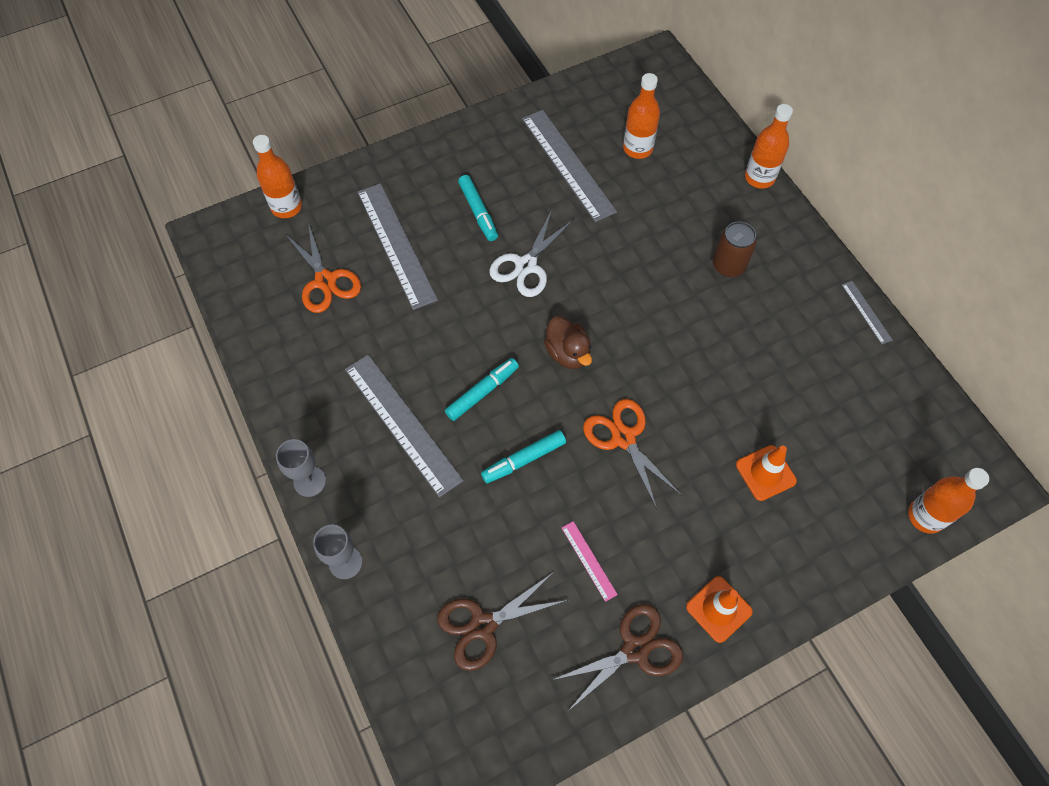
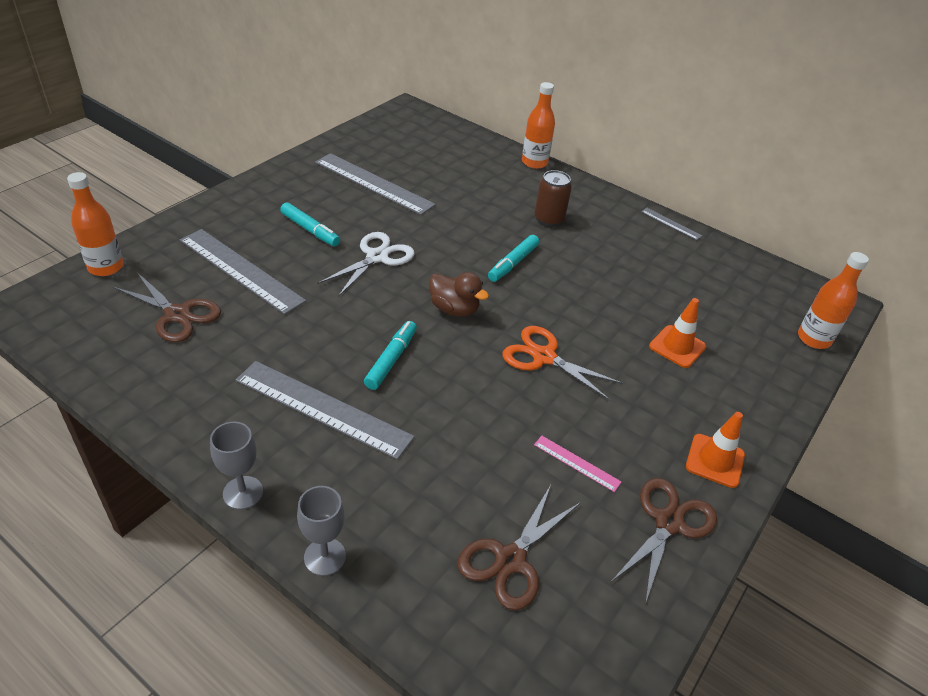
camera: 30 degrees left, 20 degrees down
(325, 281) = (177, 315): orange scissors -> brown scissors
(524, 460) = (464, 401): turquoise marker -> turquoise marker (513, 263)
(526, 265) = (377, 257): white scissors -> white scissors turned 150 degrees counterclockwise
(637, 148) = (426, 163): orange bottle -> none

